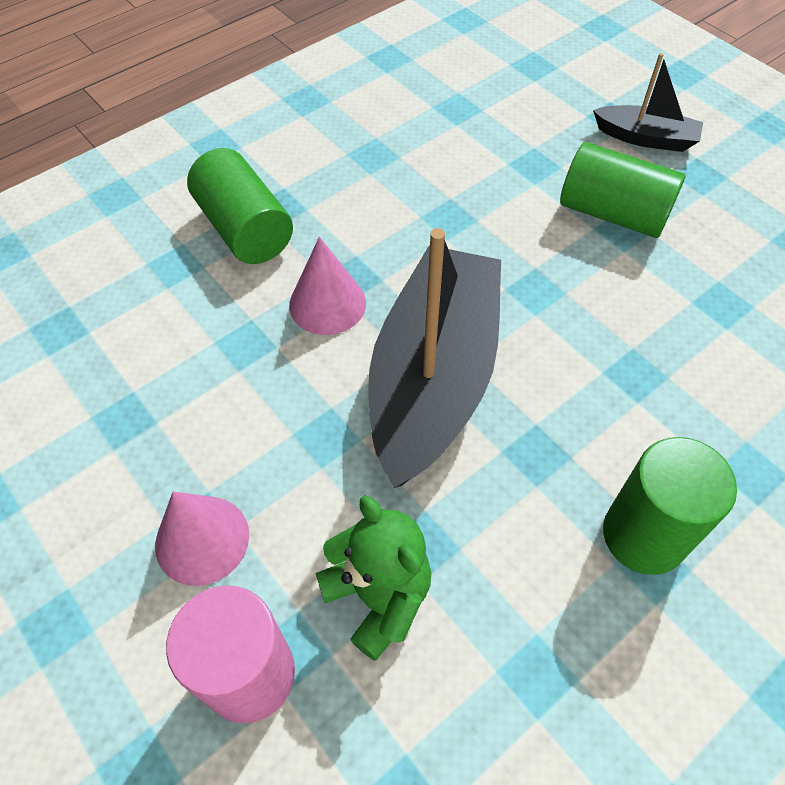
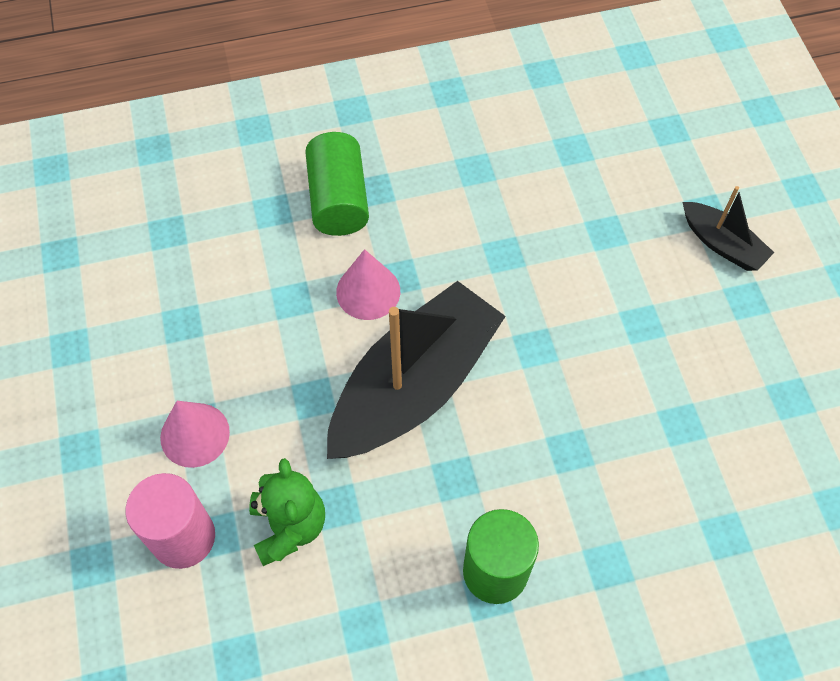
camera: 25 degrees right, 5 degrees up
(613, 213) = (644, 305): green cylinder -> none

